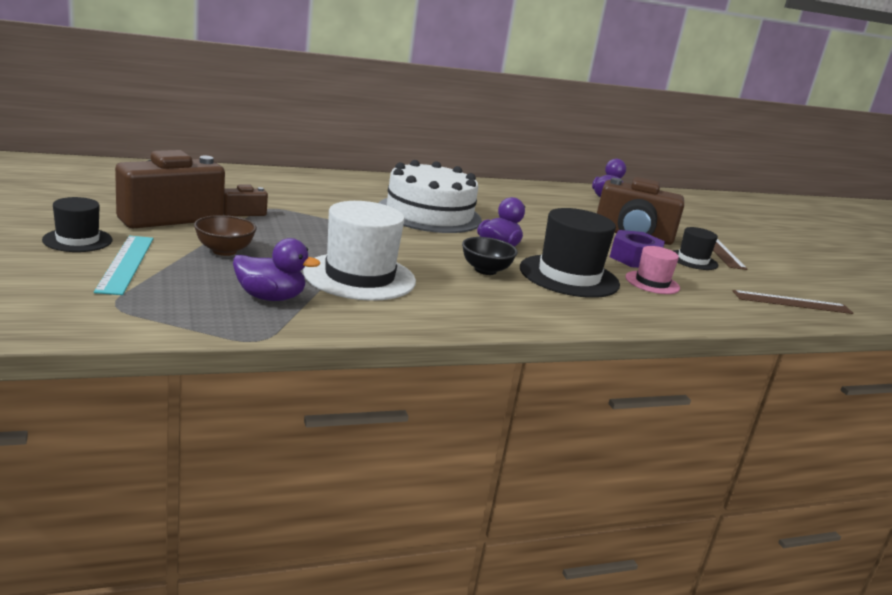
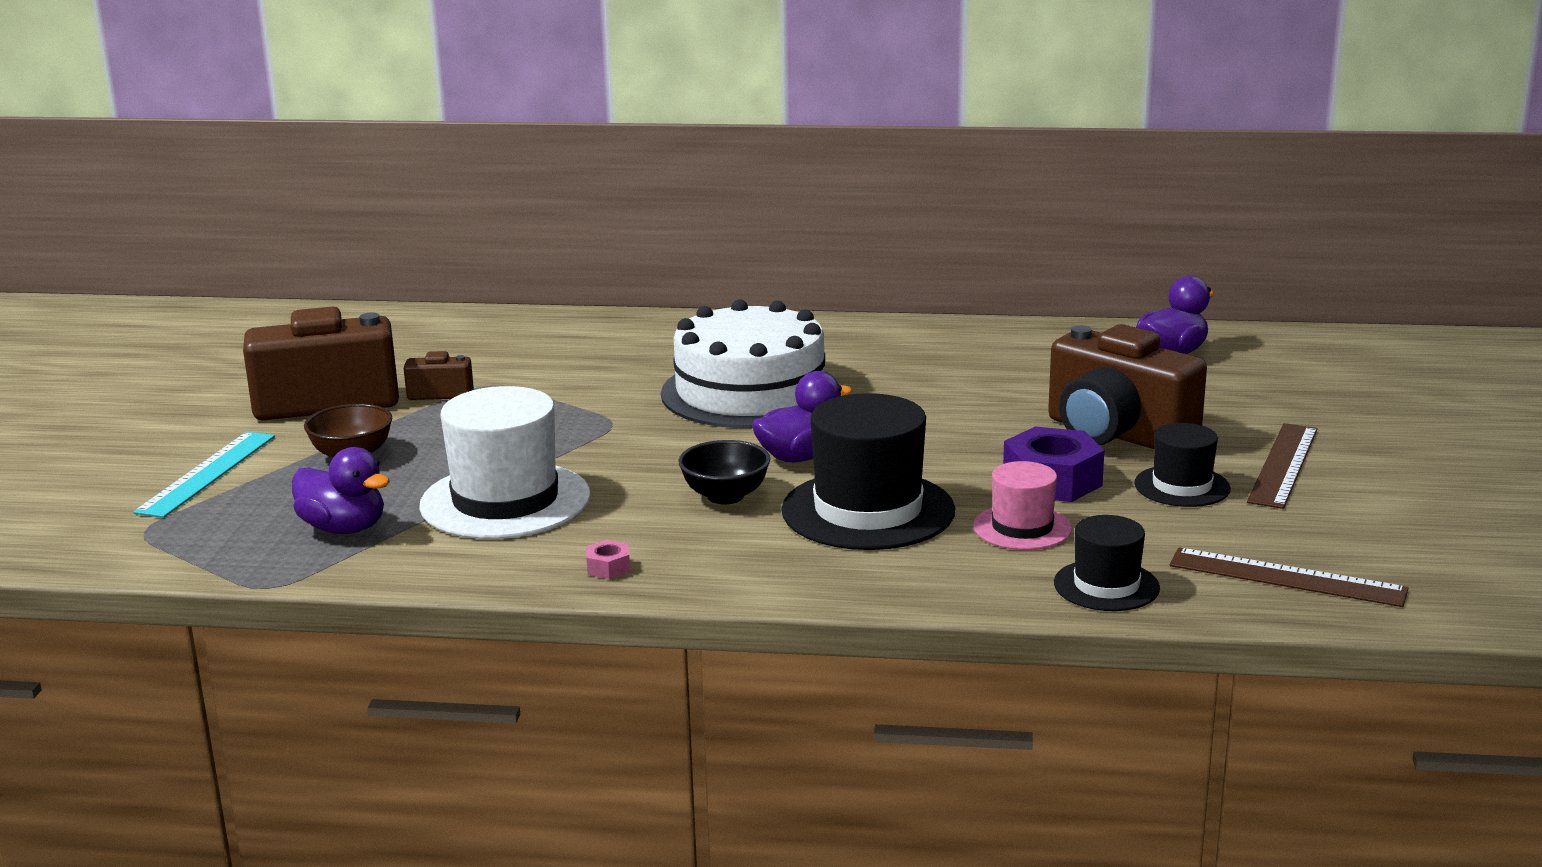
camera: 30 degrees right, 0 degrees up
(77, 240) = (179, 438): black hat -> black hat (1106, 586)
(470, 314) = (608, 567): none -> pink nut

